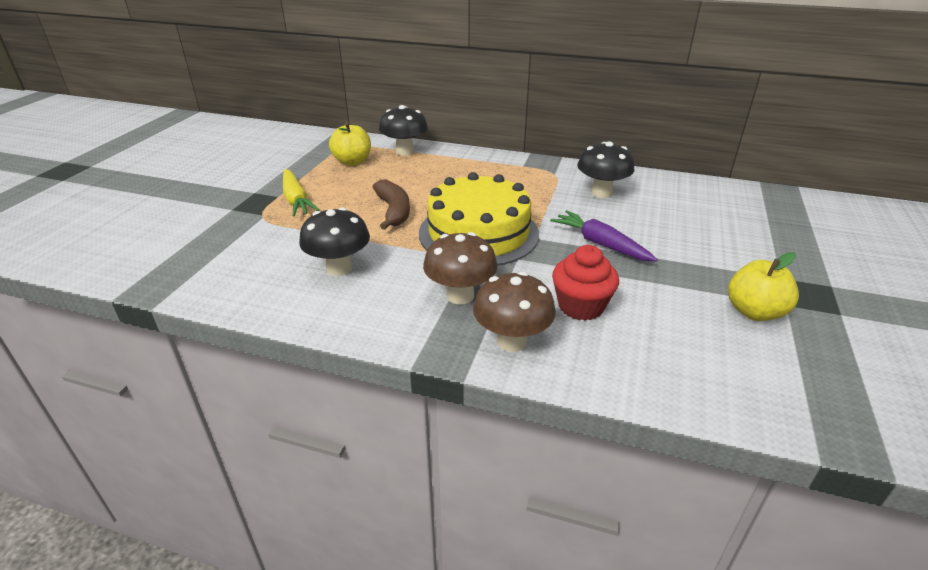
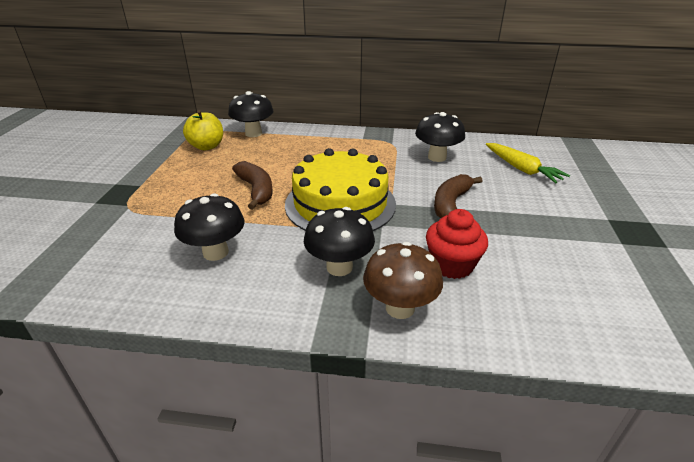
camera: 10 degrees left, 0 degrees up
(296, 200) = (159, 187): yellow carrot -> yellow carrot (521, 169)
(460, 295) = (339, 267): brown mushroom -> black mushroom
(601, 244) = (451, 204): purple carrot -> brown banana
(754, 312) = (599, 253): yellow apple -> none

